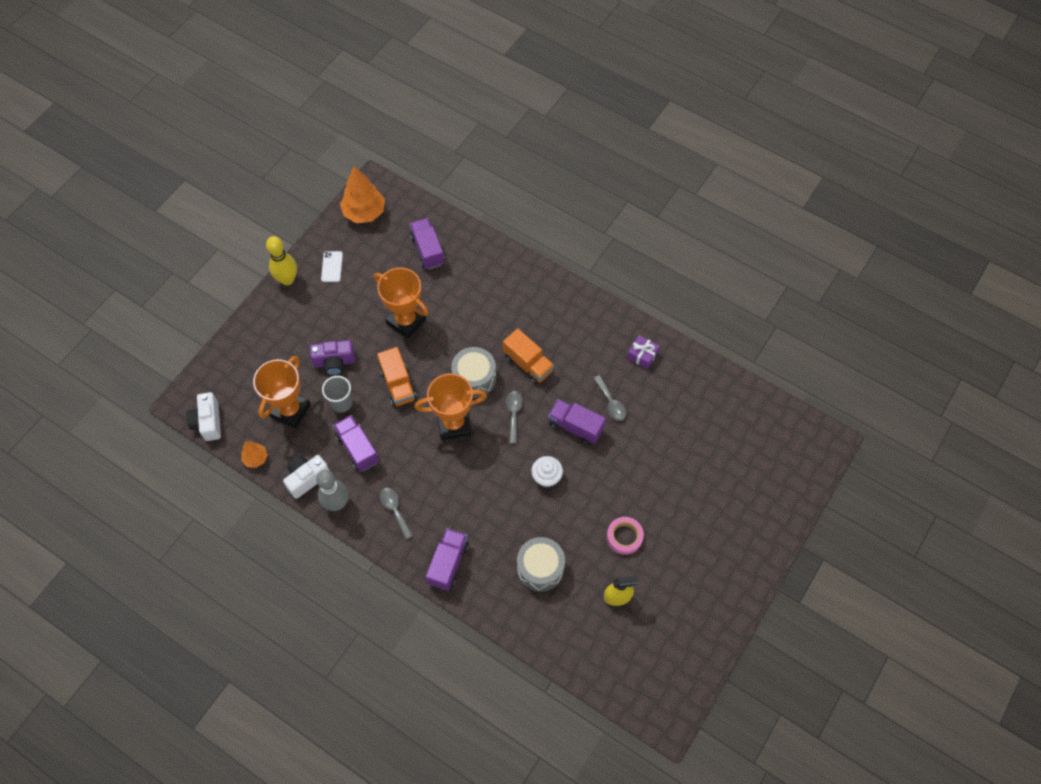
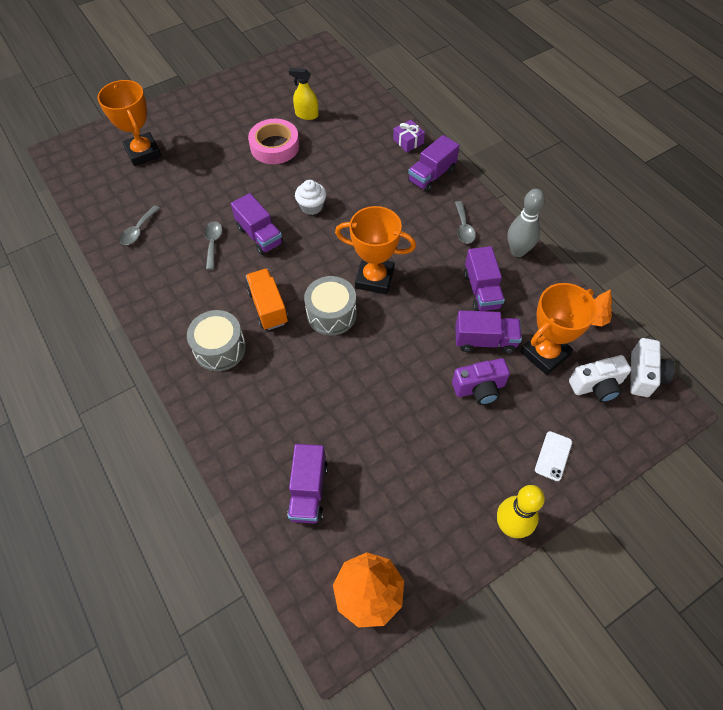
camera: 155 degrees left, 5 degrees down
(307, 478) = (542, 282): white camera -> white camera (596, 386)
(332, 266) = (444, 520): white phone -> white phone (553, 456)
(334, 362) = (479, 388): purple camera -> purple camera turned 150 degrees clockwise
(341, 403) = (485, 340): grey cup -> purple truck
(398, 384) = (415, 337): orange truck -> none
(406, 321) = (377, 405): orange trophy -> orange trophy (143, 153)
(513, 414) = (311, 266): grey spoon -> grey spoon (138, 230)
(540, 568) = (356, 149): grey drum -> grey drum (220, 348)
(624, 537) = (275, 146): pink tape -> pink tape, size x1.51
(642, 355) = (151, 273): purple gift -> purple gift (408, 141)

